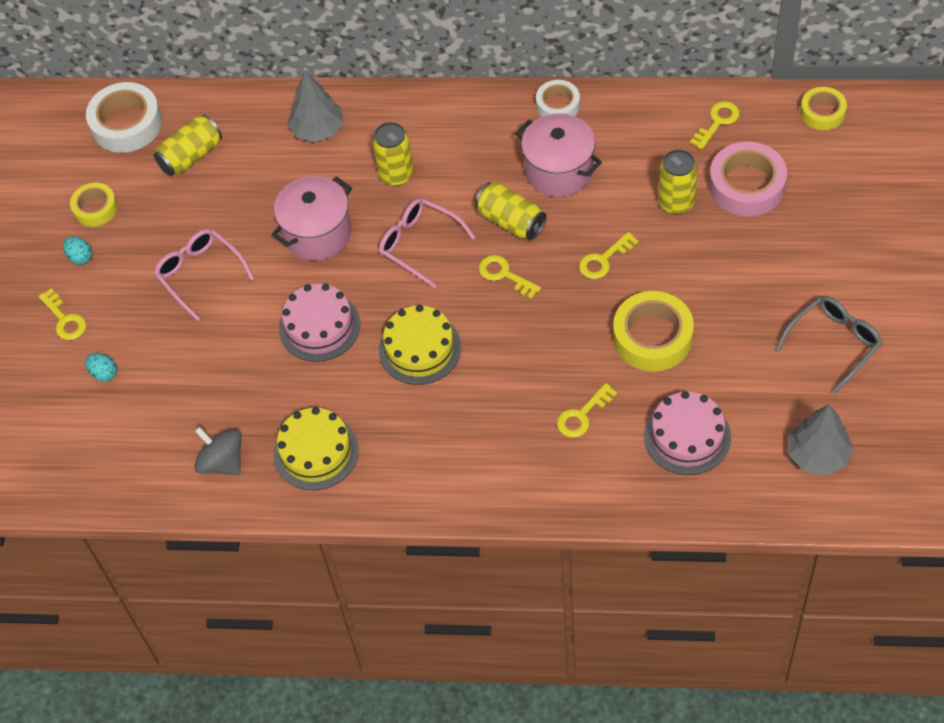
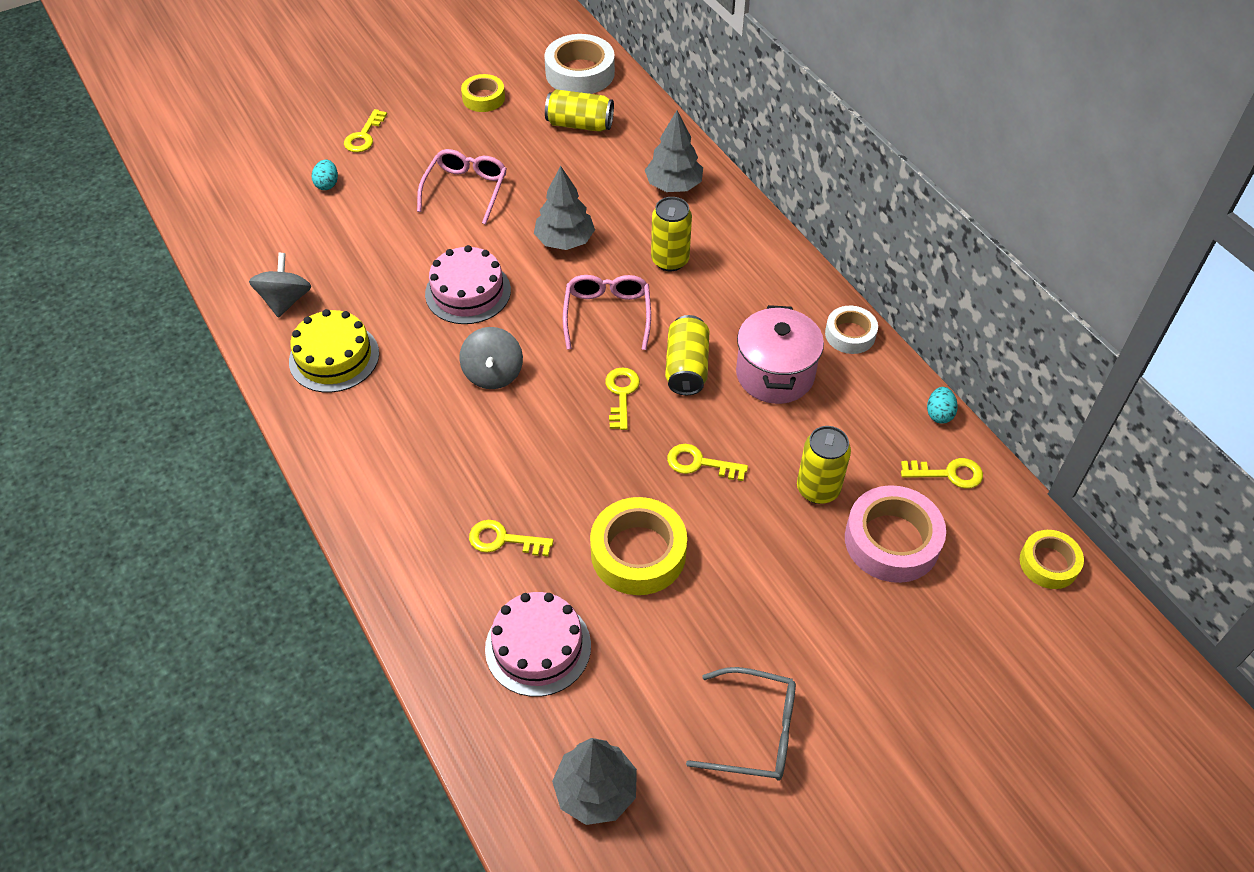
camera: 50 degrees right, 5 degrees down
(80, 257) = (430, 114): turquoise egg -> turquoise egg (939, 414)
(317, 233) = (564, 240): pink pot -> grey tree
(420, 349) = (493, 373): yellow cake -> grey spinning top

